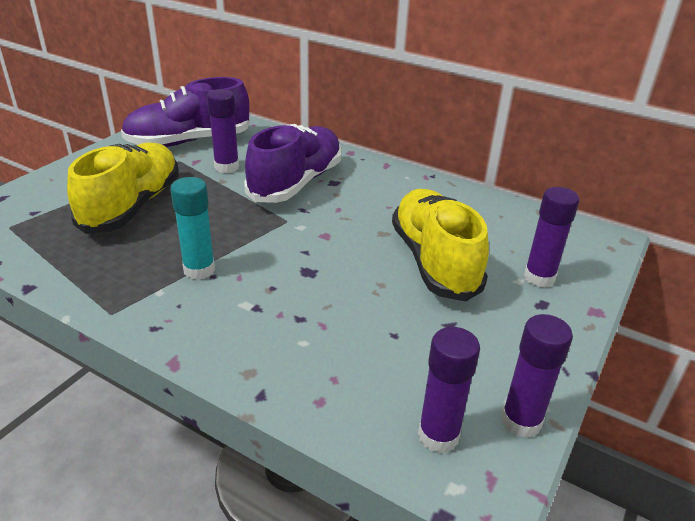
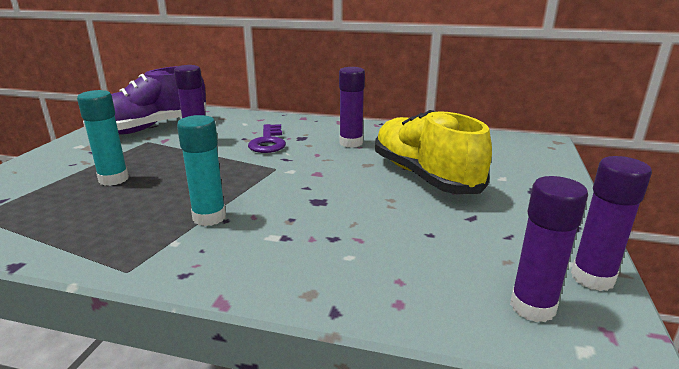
camera: 15 degrees left, 10 degrees down
(132, 206) = (113, 179): yellow shoe -> turquoise glue stick
(296, 183) = (268, 142): purple shoe -> purple key
(539, 278) = (516, 173): purple glue stick -> purple glue stick (351, 143)

